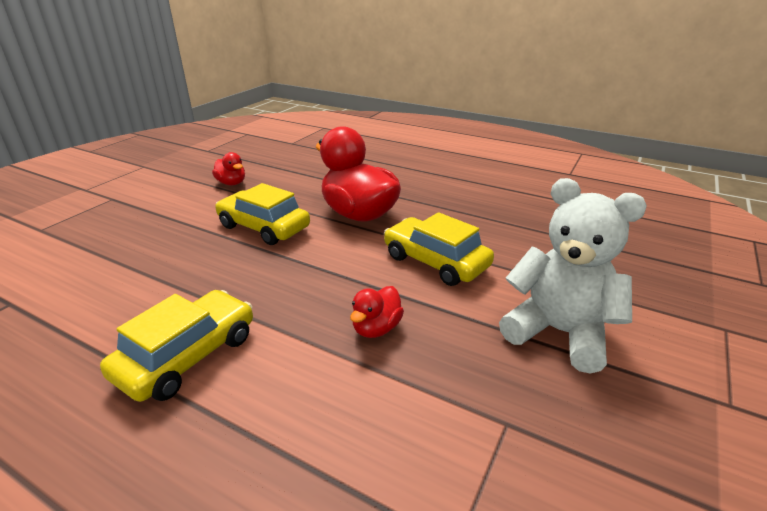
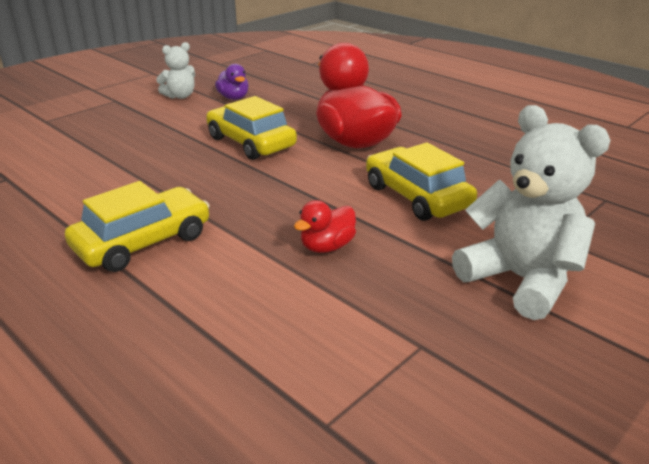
camera: 15 degrees right, 0 degrees up
(178, 187) = (180, 96): none -> white teddy bear
(231, 183) = (233, 98): red duck -> purple duck

